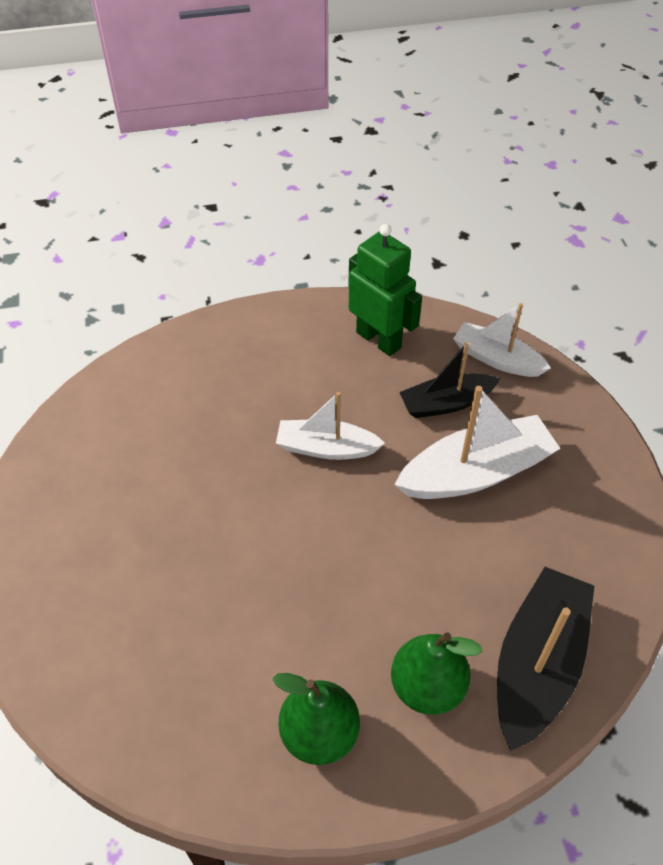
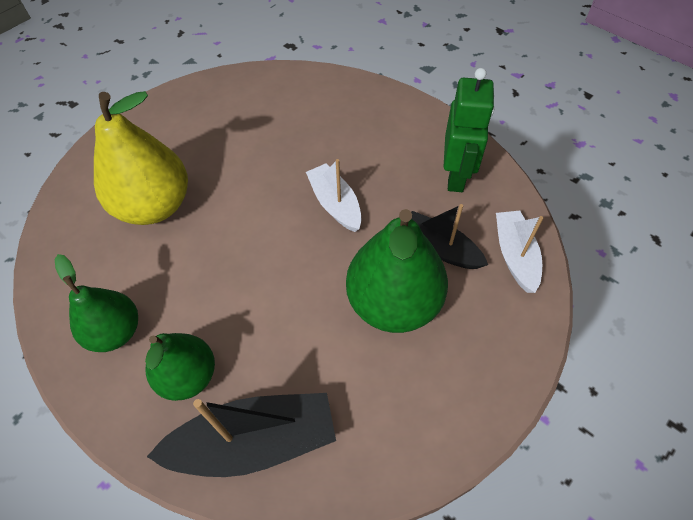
camera: 55 degrees right, 5 degrees up
(176, 611) = (155, 206): none -> yellow pear
(476, 472) = (393, 303): white boat -> green pear

